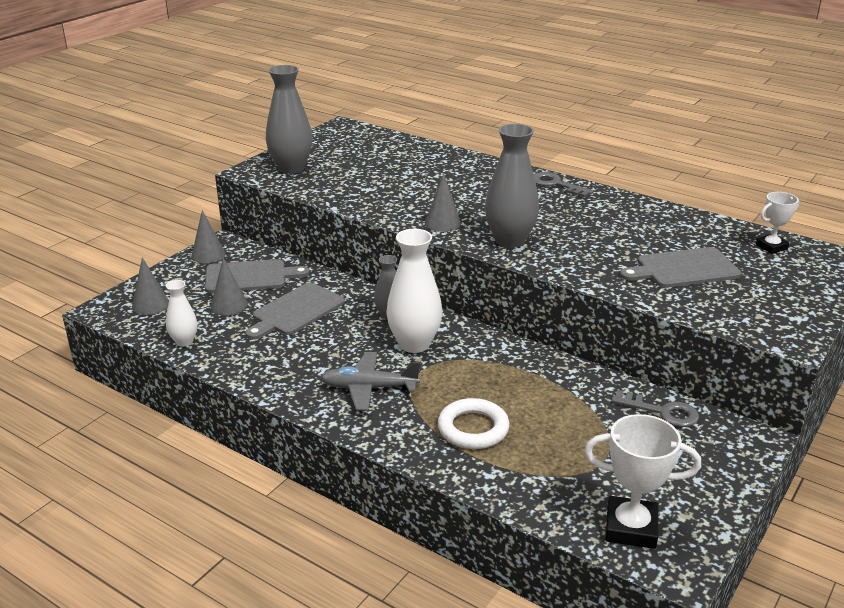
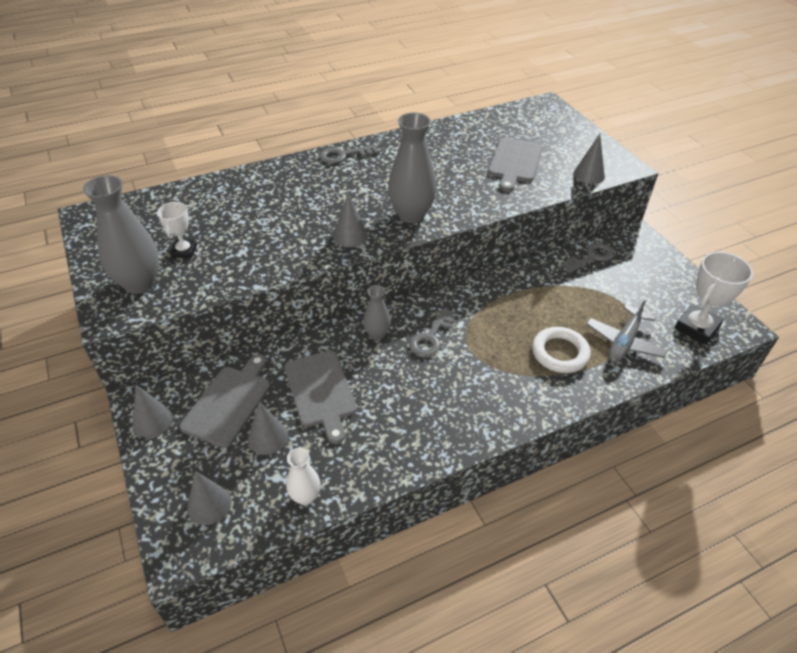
camera: 60 degrees left, 15 degrees up
(368, 388) = (473, 390): grey plane -> grey plane (624, 342)
(414, 344) = (431, 337): white vase -> grey key
(732, 319) = (589, 175): none -> grey cone
(771, 247) = (514, 118): white trophy -> white trophy (184, 251)

